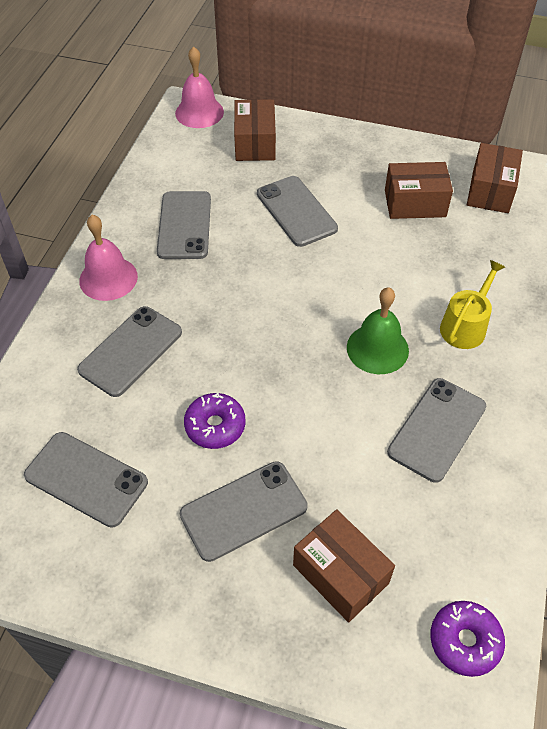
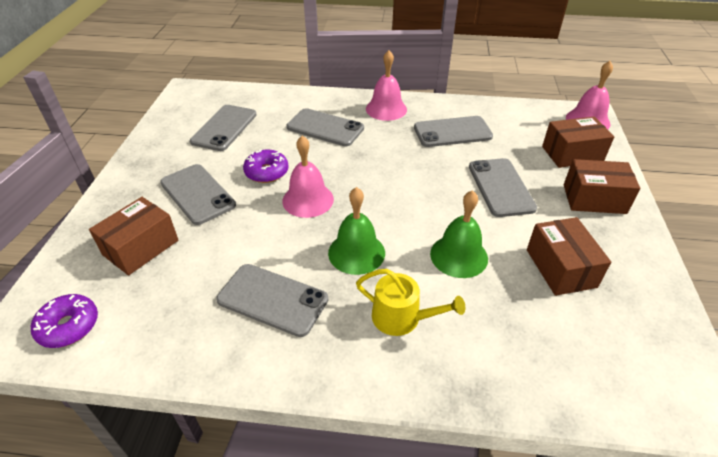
camera: 80 degrees right, 10 degrees down
(282, 384) = (308, 200): none -> pink bell
(296, 211) = (501, 187): grey phone -> grey phone turned 60 degrees counterclockwise
(392, 268) = (459, 256): none -> green bell
(490, 191) = (625, 337): brown box -> brown box (594, 199)

